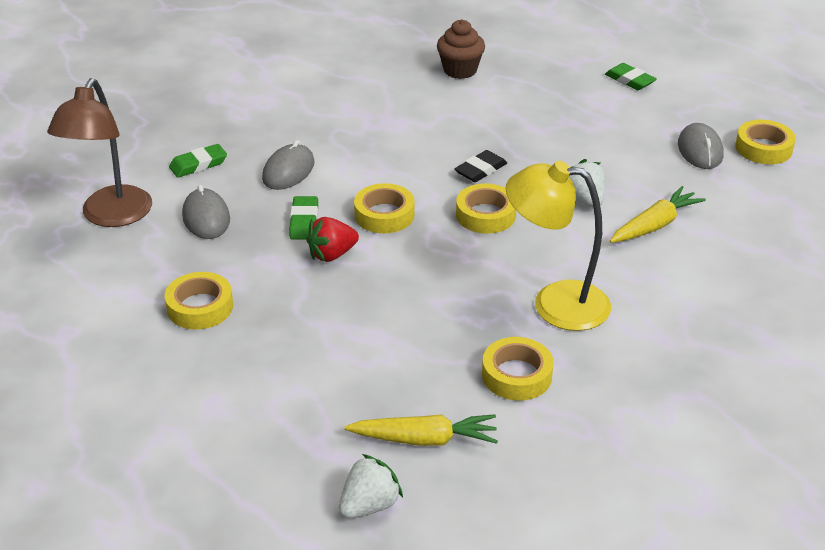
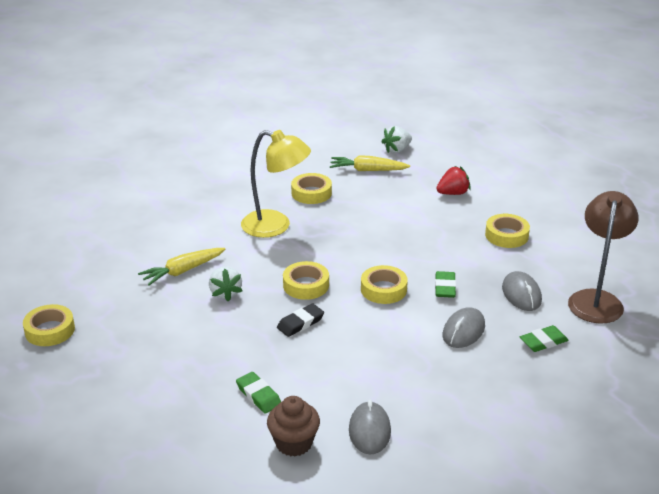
camera: 175 degrees left, 5 degrees down
(332, 254) = (422, 263): red strawberry -> red strawberry (453, 193)
(629, 80) = (120, 417): green eraser -> green eraser (258, 395)
(700, 150) = (105, 331): grey mouse -> grey mouse (369, 431)

